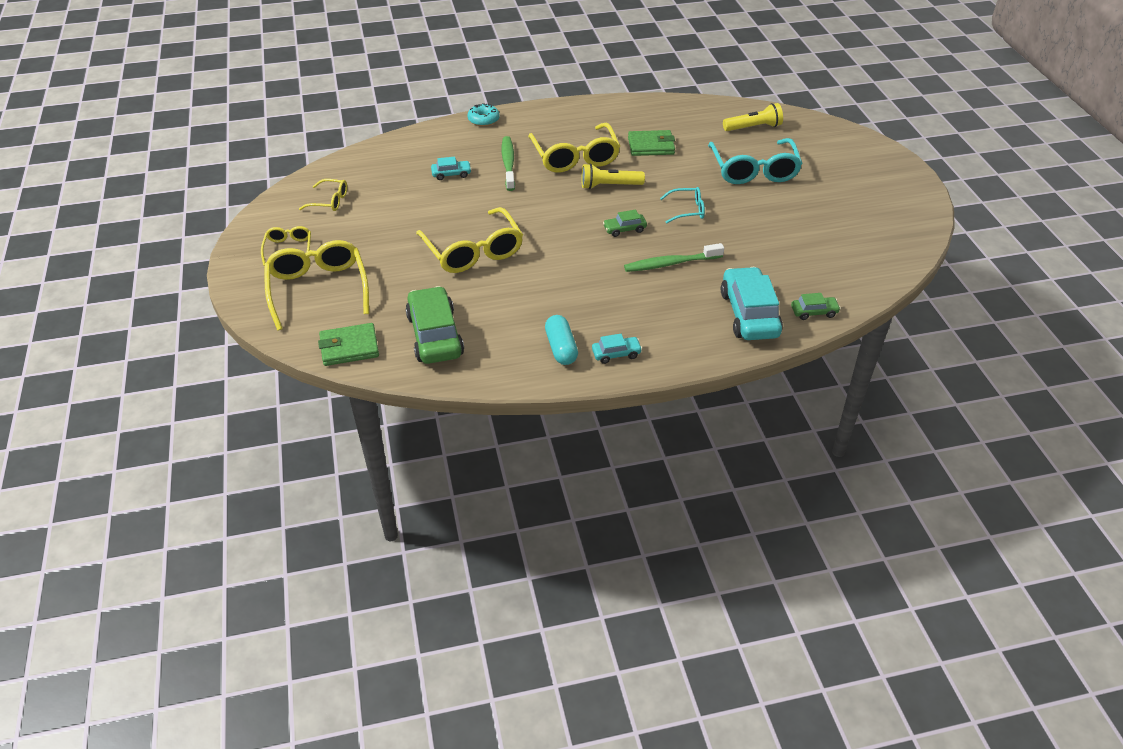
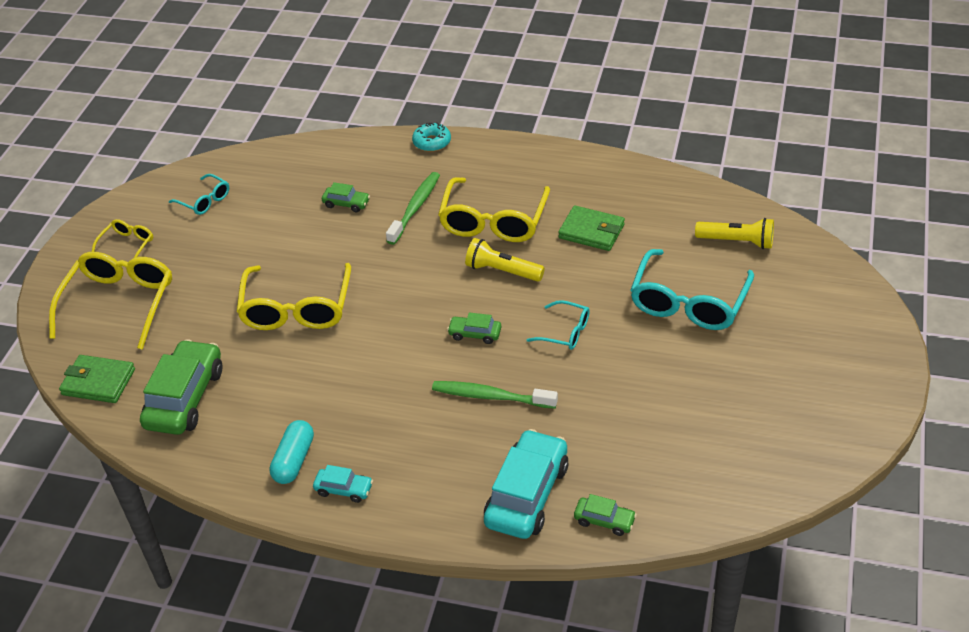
camera: 30 degrees right, 0 degrees up
(329, 201) = (204, 201): yellow glasses -> turquoise glasses
(451, 174) = (346, 203): turquoise car -> green car

